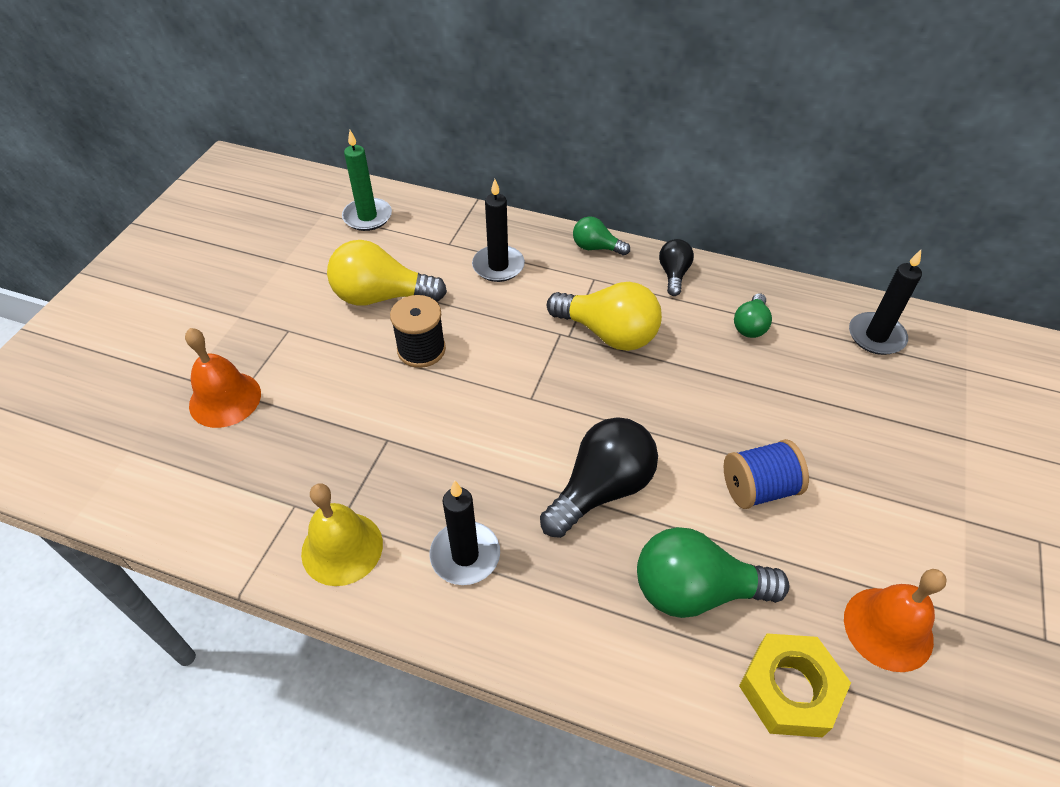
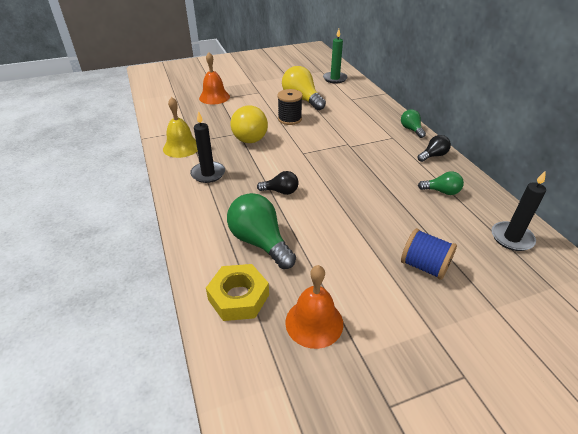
camera: 50 degrees right, 10 degrees down
(498, 266) = (359, 114): black candle -> none
(601, 489) = (281, 191): black light bulb -> black light bulb, size x0.55
(608, 333) = (367, 155): yellow light bulb -> yellow light bulb (249, 136)
(750, 325) = (441, 191): green light bulb -> green light bulb turned 150 degrees counterclockwise
(758, 488) = (343, 237): blue spool -> blue spool (424, 266)

